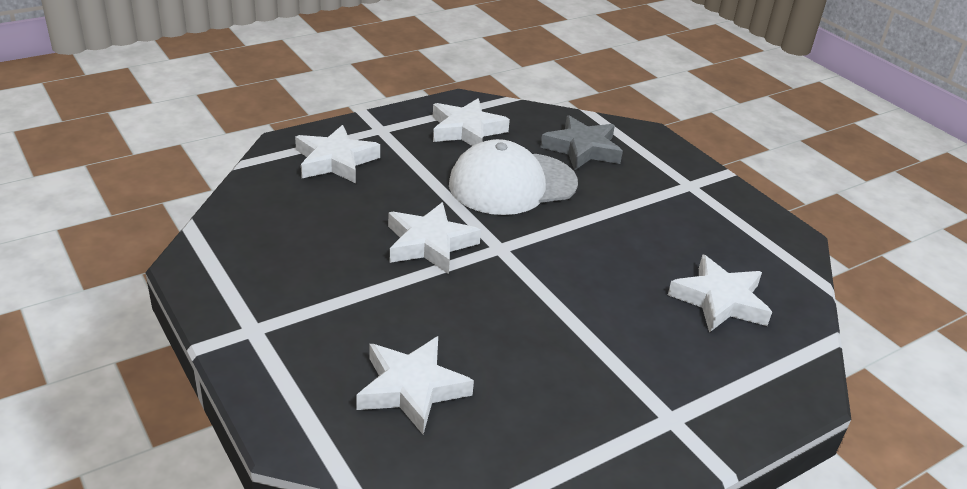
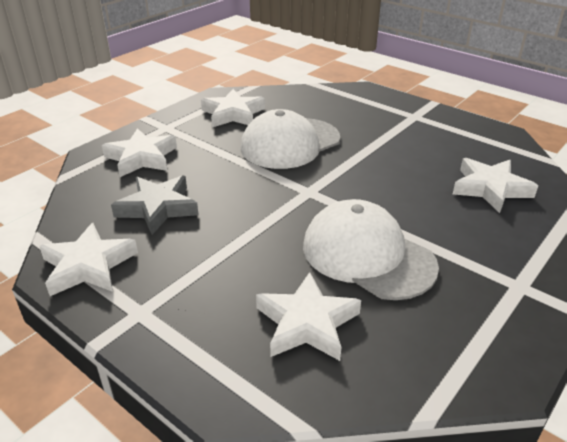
camera: 15 degrees left, 0 degrees up
(429, 244) = (253, 202): white star -> white star (88, 266)
(520, 337) = (367, 255): none -> white cap
(582, 149) = (325, 109): grey star -> grey star (158, 208)

